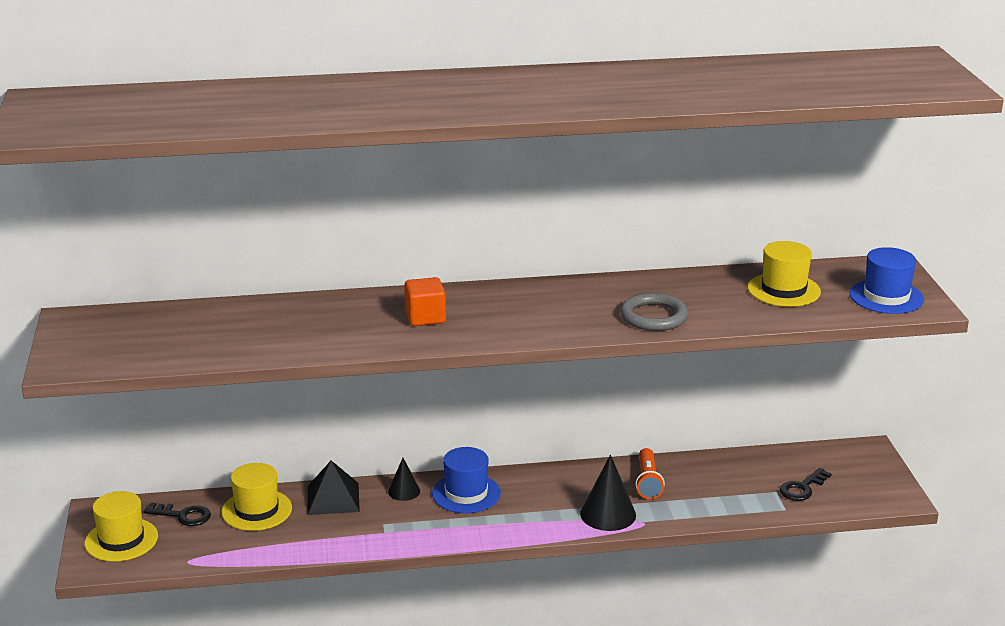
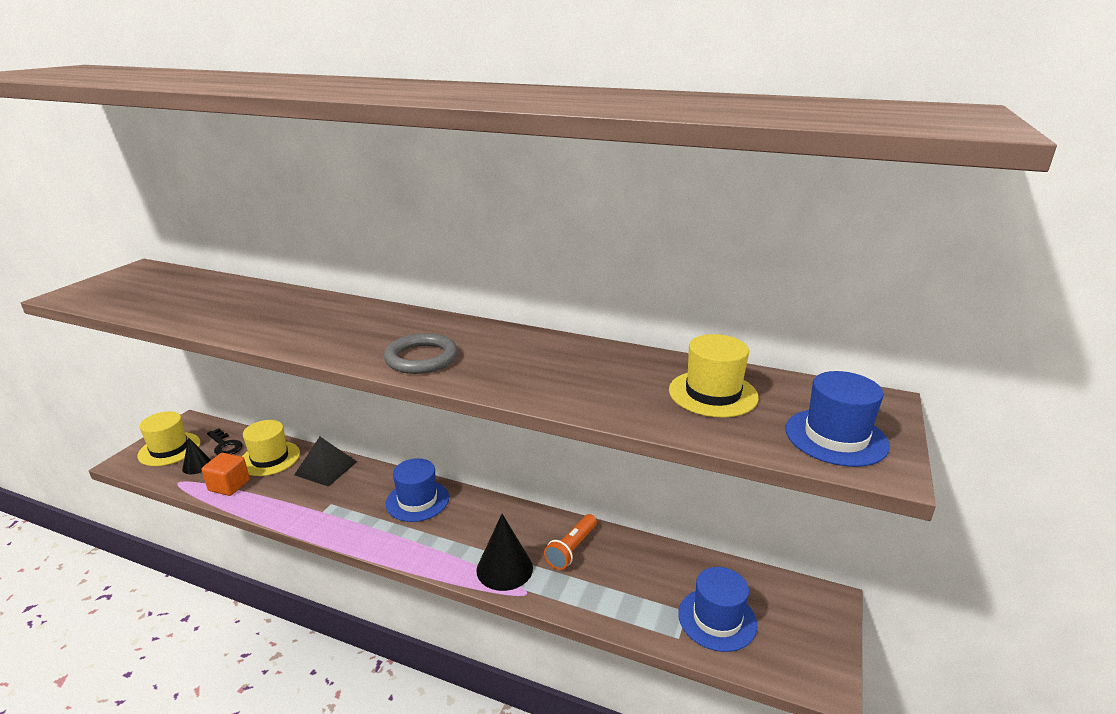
camera: 30 degrees right, 0 degrees up
(404, 491) = (377, 481): black cone -> black cone (197, 465)
(425, 317) = (346, 328): orange cube -> orange cube (229, 485)
(653, 316) = (537, 382): grey ring -> grey ring (421, 358)
(802, 488) = (717, 619): black key -> blue hat

